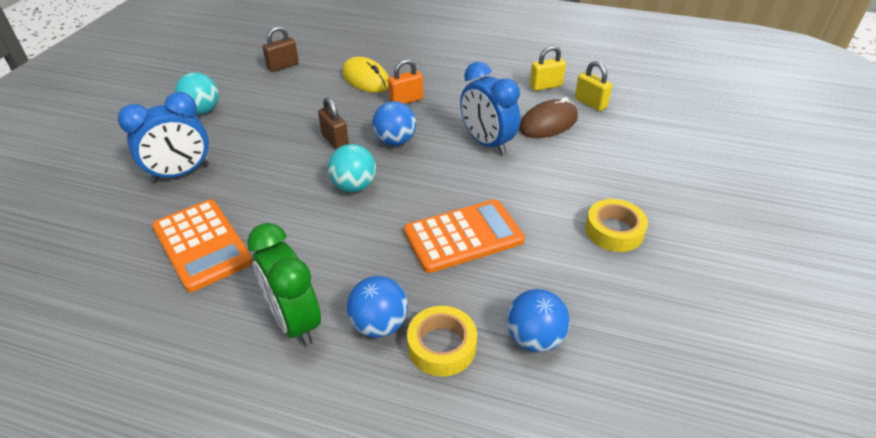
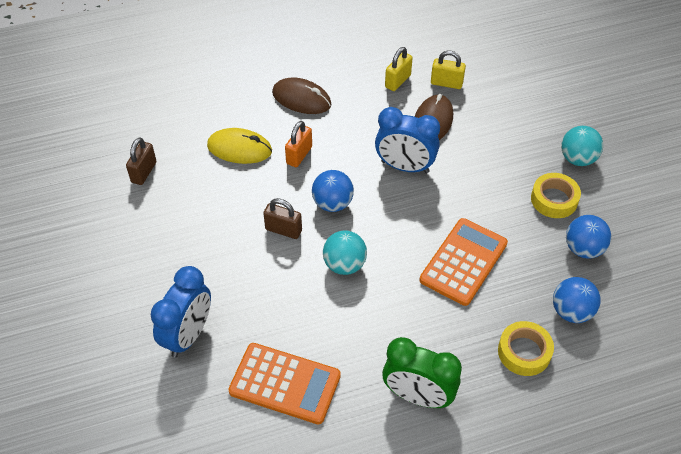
camera: 35 degrees left, 10 degrees up
(202, 111) = (127, 263): turquoise ball -> turquoise ball (577, 159)
(379, 325) = (473, 362): blue ball -> blue ball (583, 249)
(450, 68) = (301, 99): none -> brown mouse

